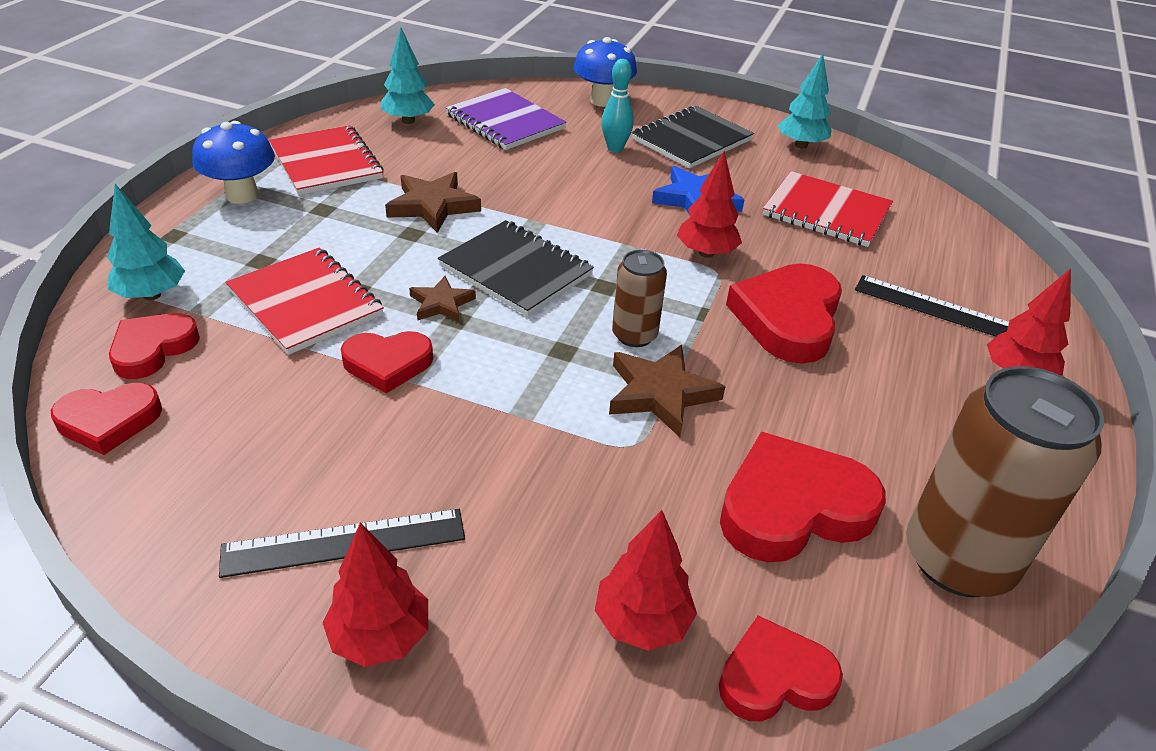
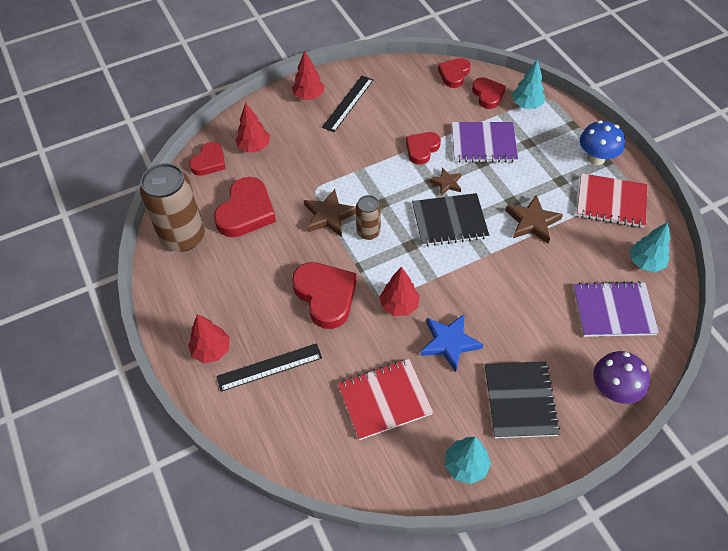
camera: 135 degrees right, 15 degrees up
(305, 303) = (483, 144): red notebook -> purple notebook
(602, 101) = (613, 390): blue mushroom -> purple mushroom
(615, 148) = (538, 346): turquoise bowling pin -> none

